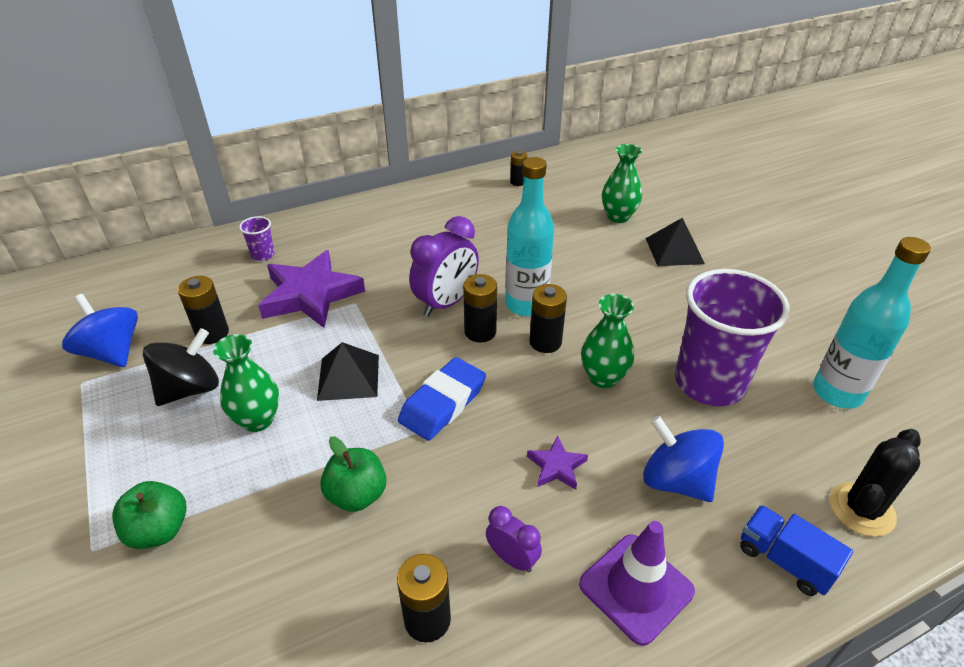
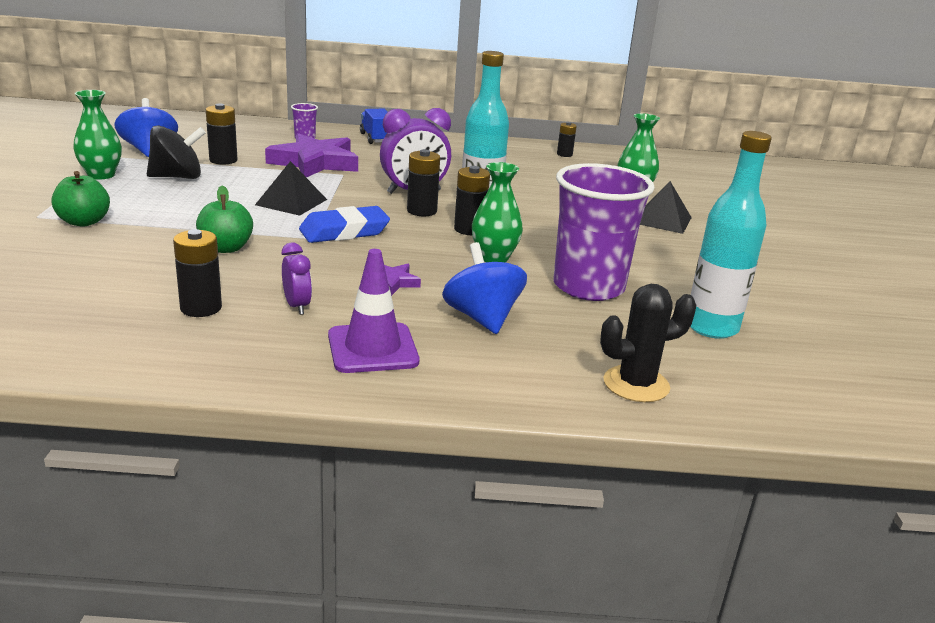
camera: 25 degrees right, 15 degrees down
(258, 420) = (203, 201): green vase -> green vase (101, 175)
(784, 560) = (519, 380): blue truck -> blue truck (376, 138)

